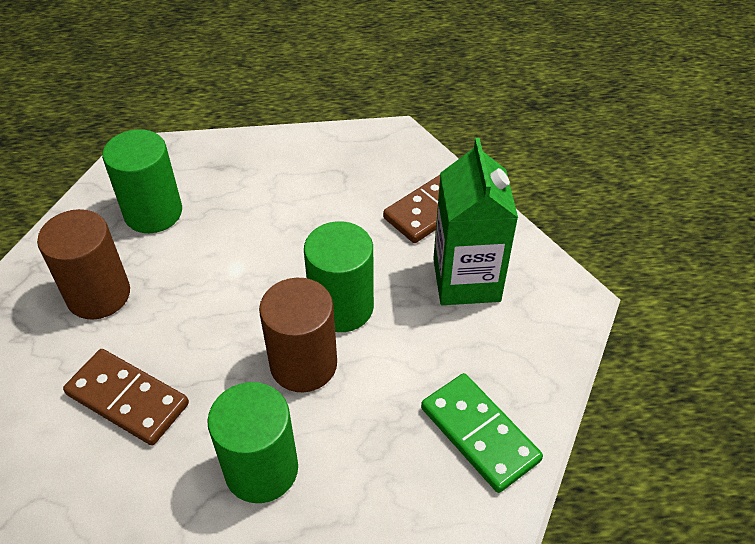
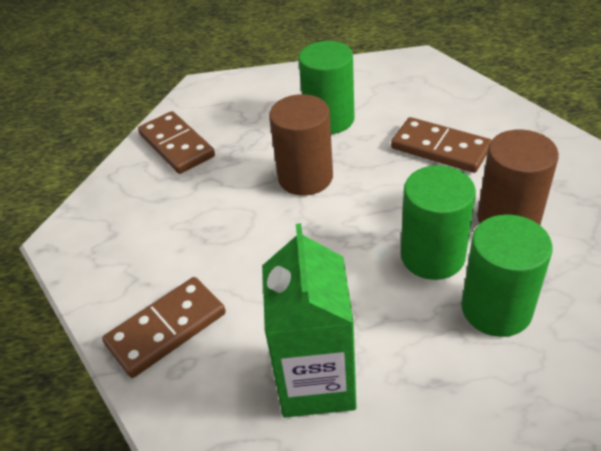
camera: 175 degrees left, 5 degrees down
(341, 307) = (274, 221): green cylinder -> green cylinder (432, 256)
(466, 280) = (153, 250): green carton -> green carton (316, 381)
(479, 434) = (176, 145): green domino -> brown domino

